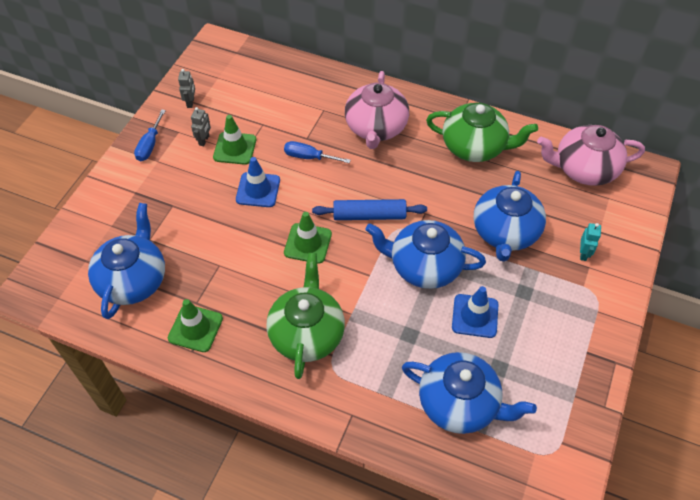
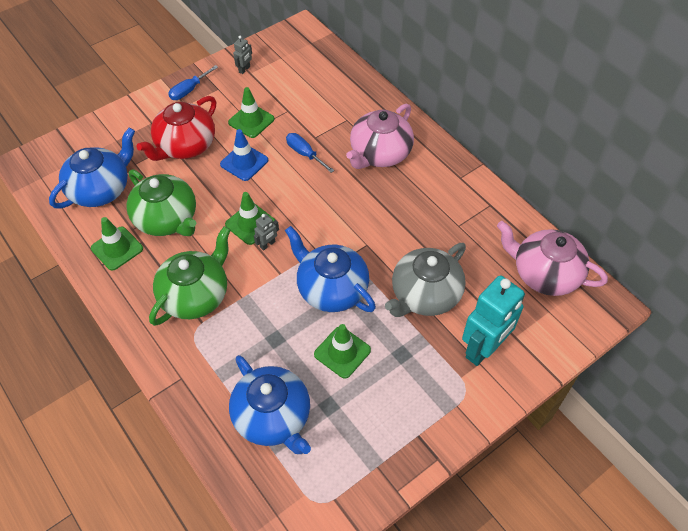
camera: 30 degrees right, 0 degrees up
(187, 200) = (185, 146): none -> red teapot
(204, 140) = (232, 104): grey robot -> grey robot (267, 244)
(369, 215) = (318, 224): blue rolling pin -> none
(474, 147) = (455, 208): green teapot -> green teapot (167, 219)
(475, 316) = (342, 352): blue traffic cone -> green traffic cone
(505, 232) = (425, 295): blue teapot -> grey teapot
(583, 254) = (483, 349): turquoise robot -> turquoise robot, size x2.34

